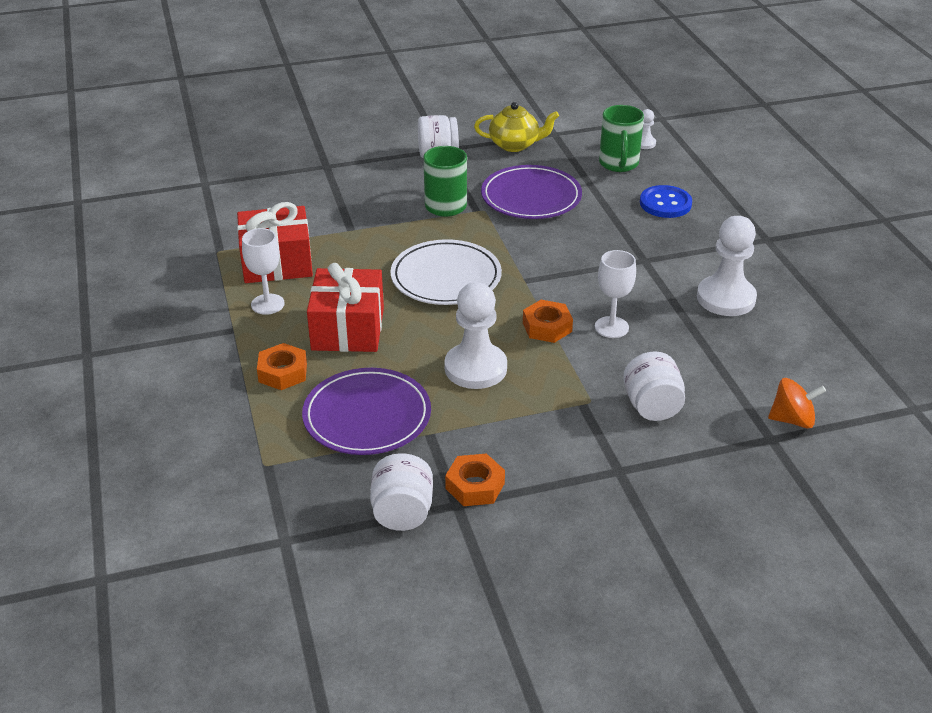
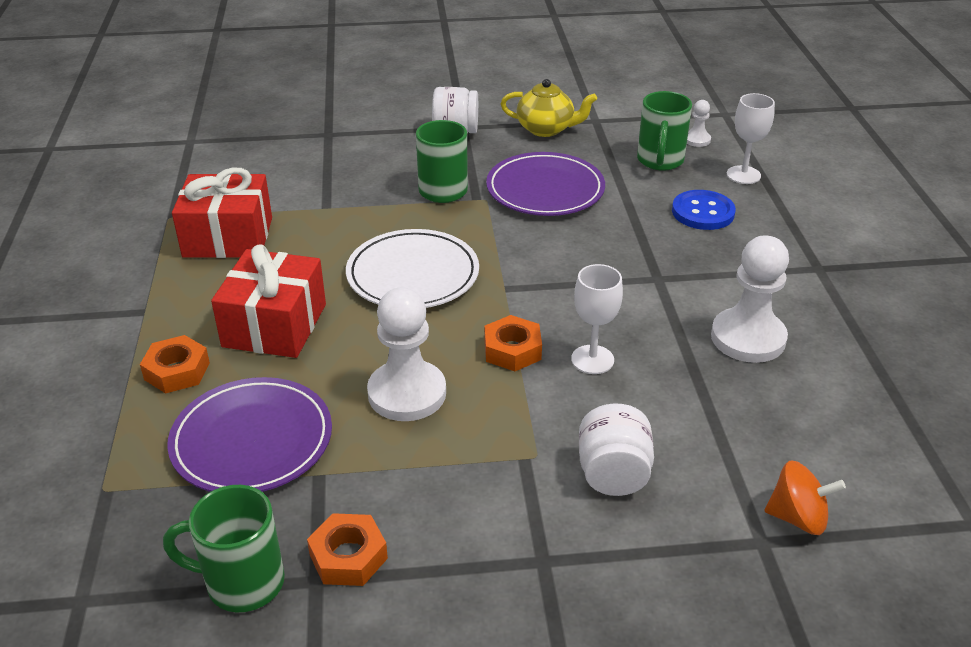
camera: 10 degrees right, 0 degrees up
(267, 304) = (196, 285): white goblet -> white goblet (743, 175)
(402, 513) = (242, 582): white jar -> green mug

